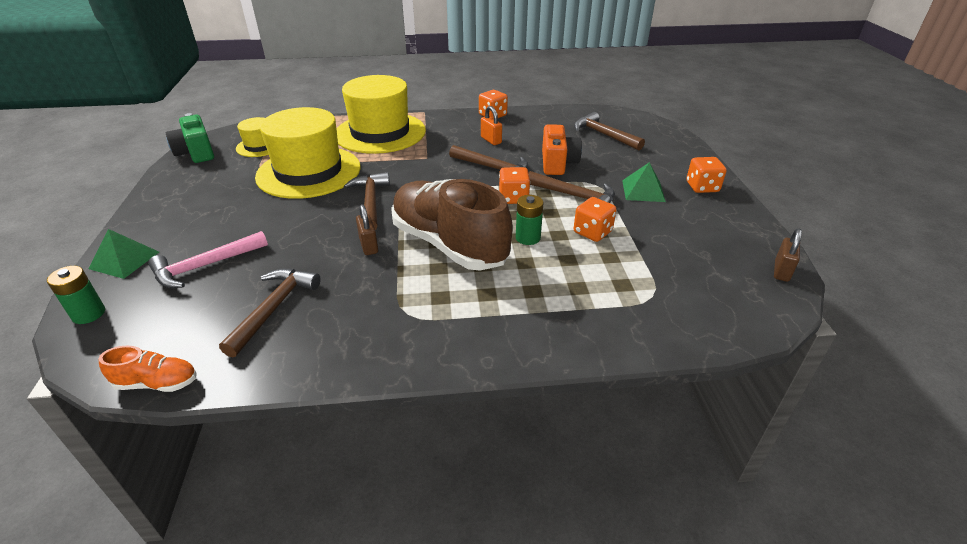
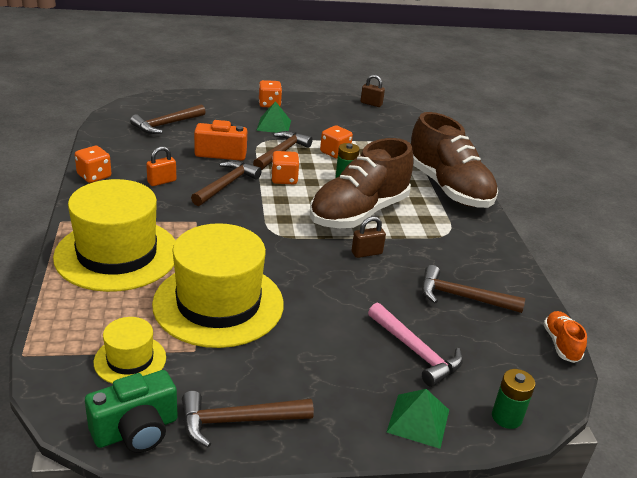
camera: 95 degrees left, 5 degrees down
(370, 202) = (290, 255): brown hammer -> brown hammer (237, 421)
(527, 328) = (448, 188): none -> brown shoe

